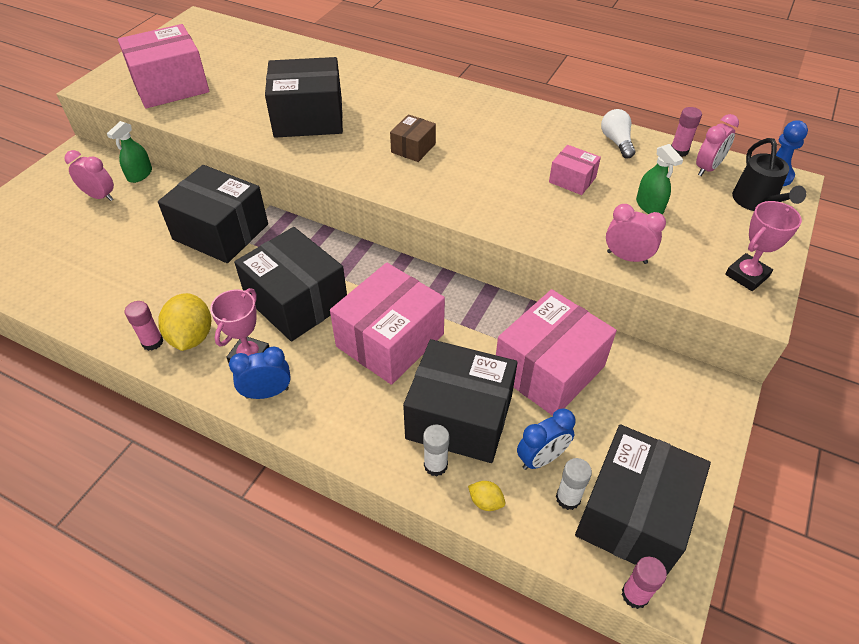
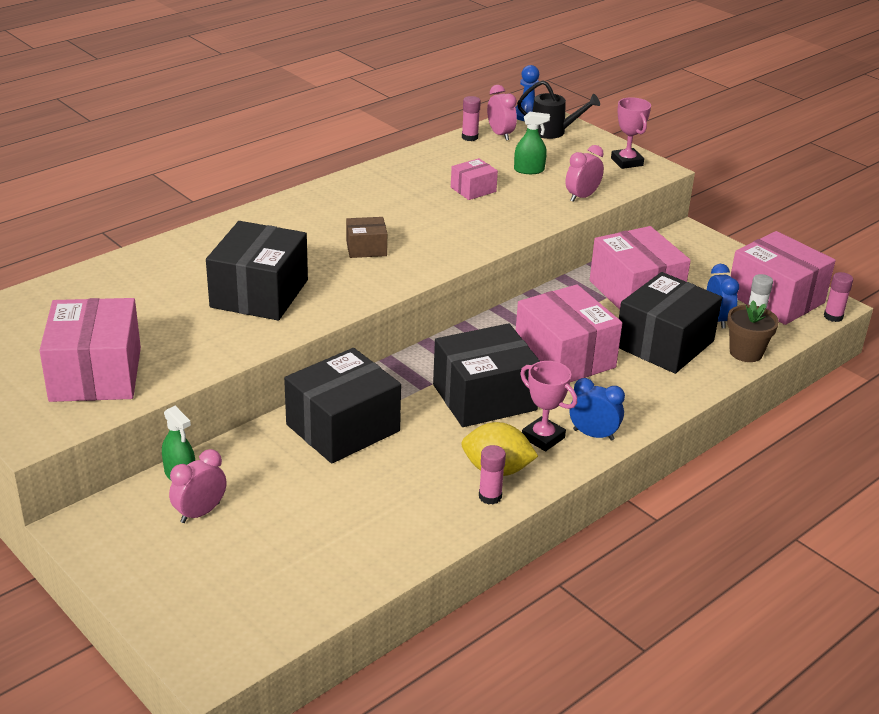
camera: 70 degrees left, 15 degrees down
(267, 393) = (593, 435): blue clock -> blue clock turned 105 degrees clockwise
(413, 148) = (366, 248): brown box -> brown box turned 60 degrees counterclockwise
(435, 465) = (705, 366): white glue stick -> none
(486, 502) = (746, 352): yellow lemon -> brown flower pot
(616, 142) = (436, 157): white light bulb -> none
(633, 514) = (775, 298): black box -> pink box

